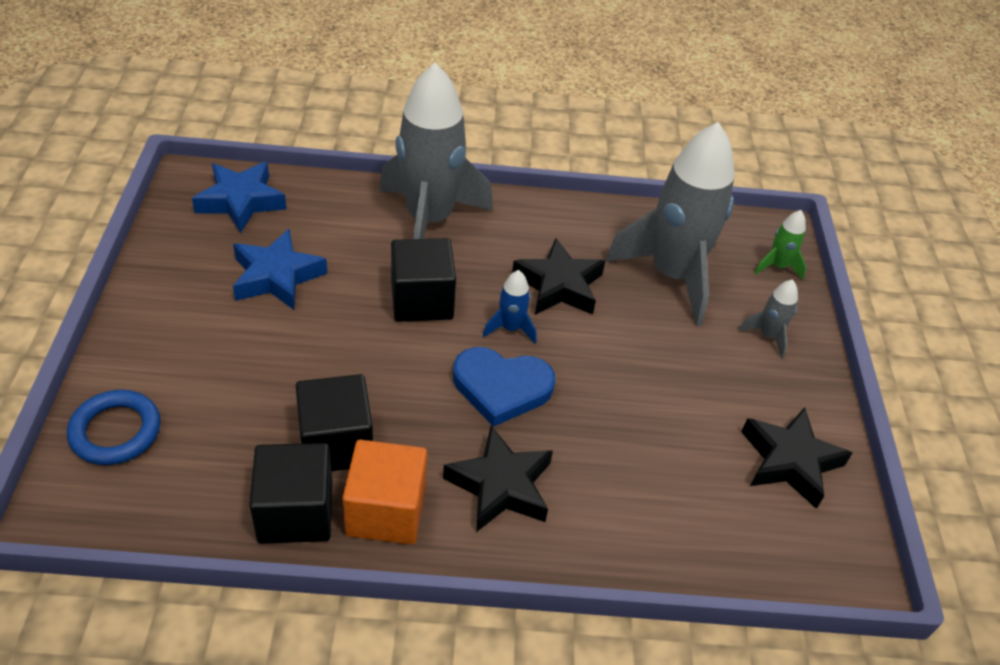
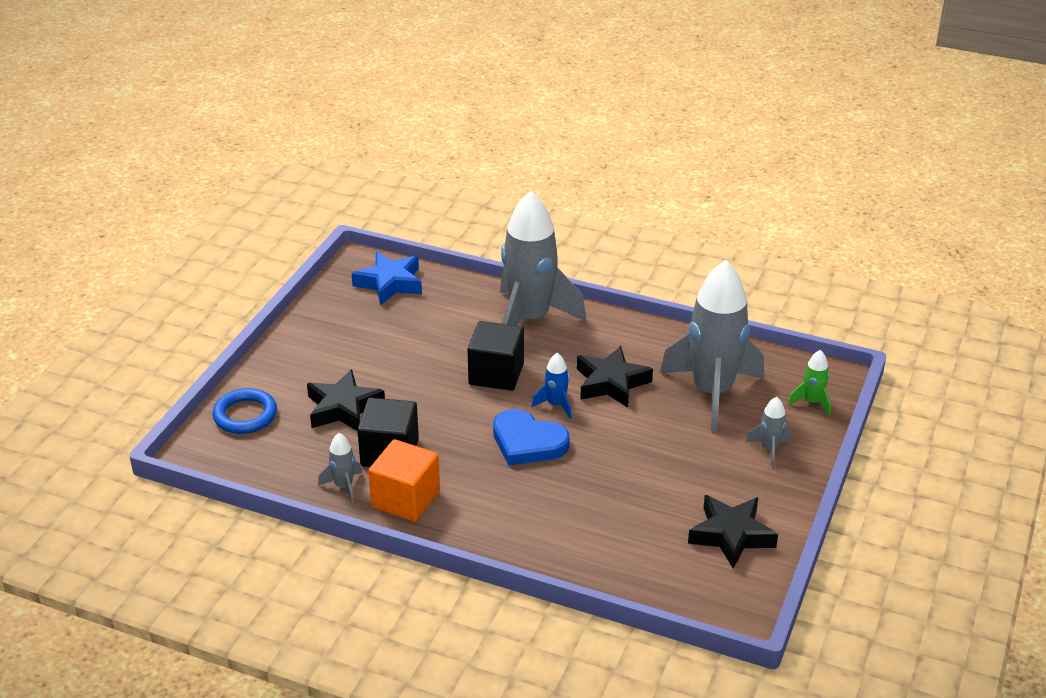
camera: 25 degrees right, 10 degrees down
(277, 276) = (394, 339): blue star -> none
(295, 512) = (344, 486): black cube -> grey rocket
(501, 486) = (495, 502): black star -> black star (343, 408)

